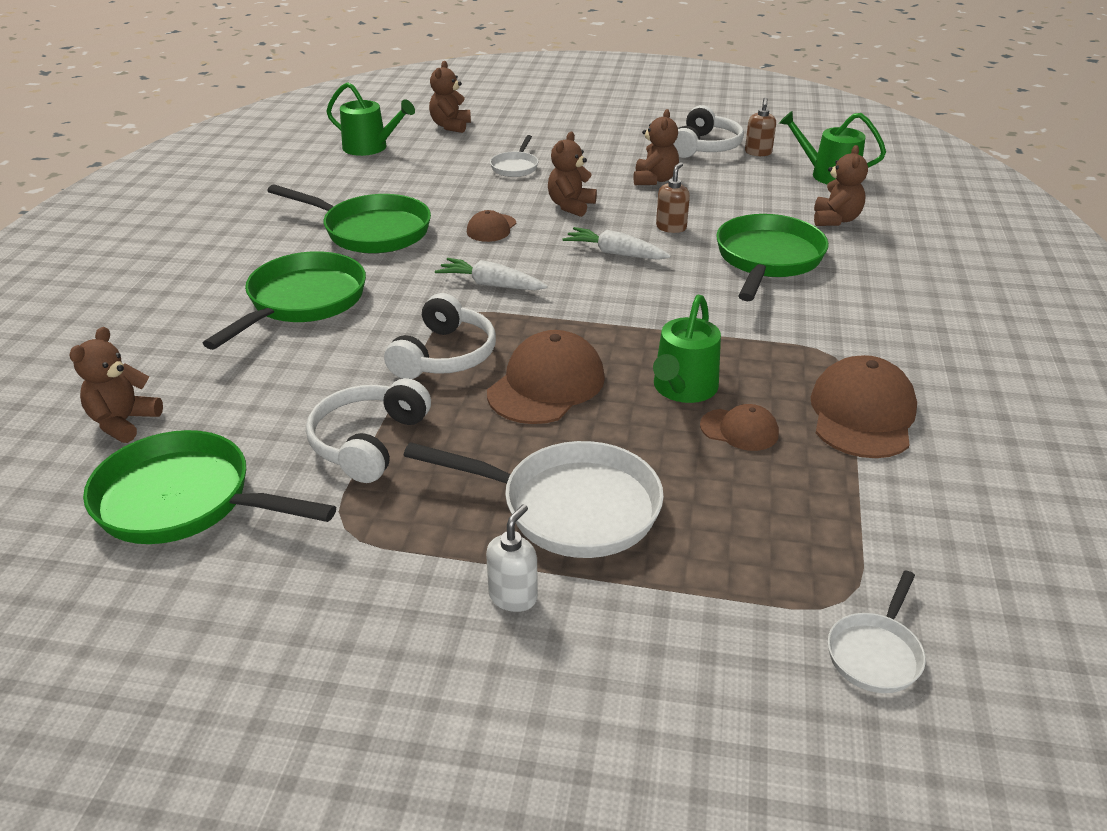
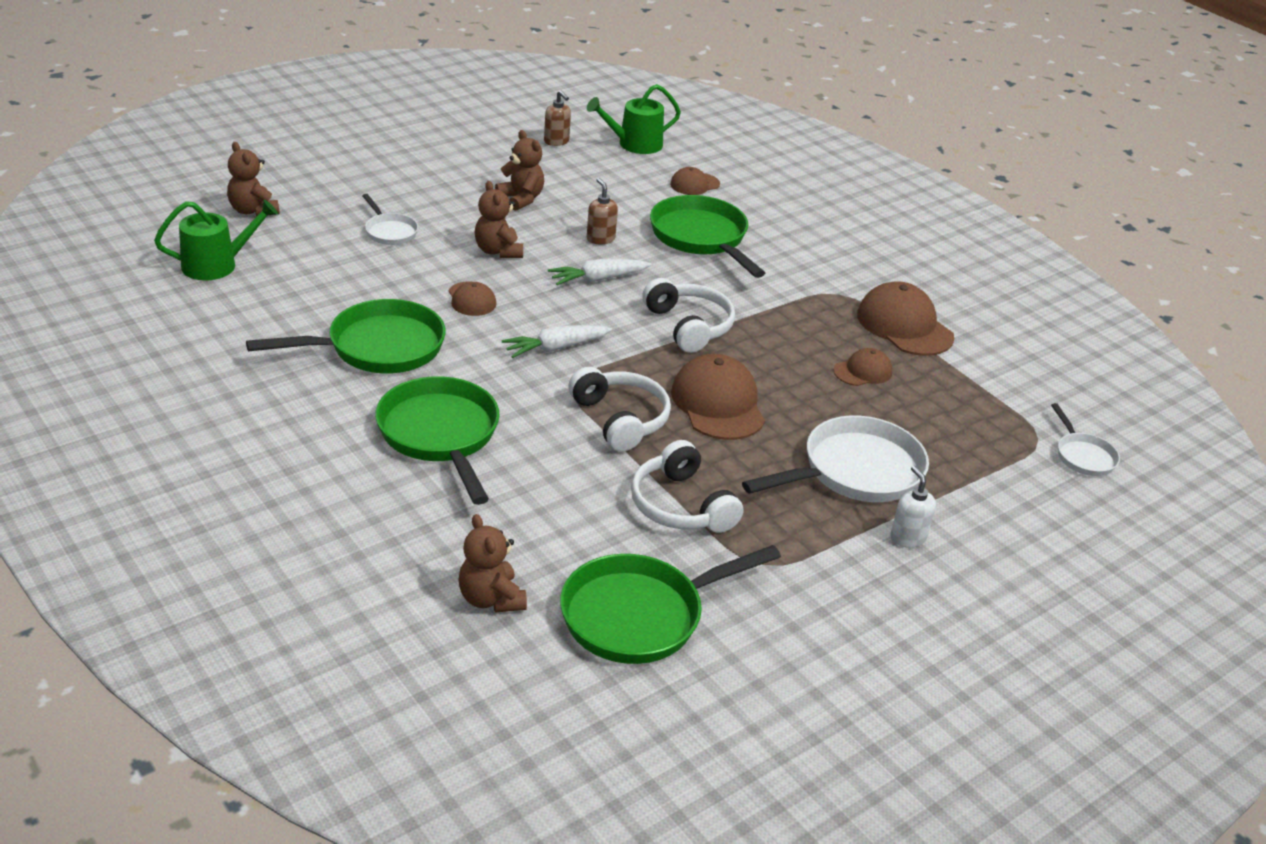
camera: 50 degrees left, 0 degrees up
(683, 389) = (795, 361): green watering can -> none
(705, 147) = (509, 150): white headphones -> white headphones (689, 326)
(835, 220) = (694, 184): brown teddy bear -> brown cap

